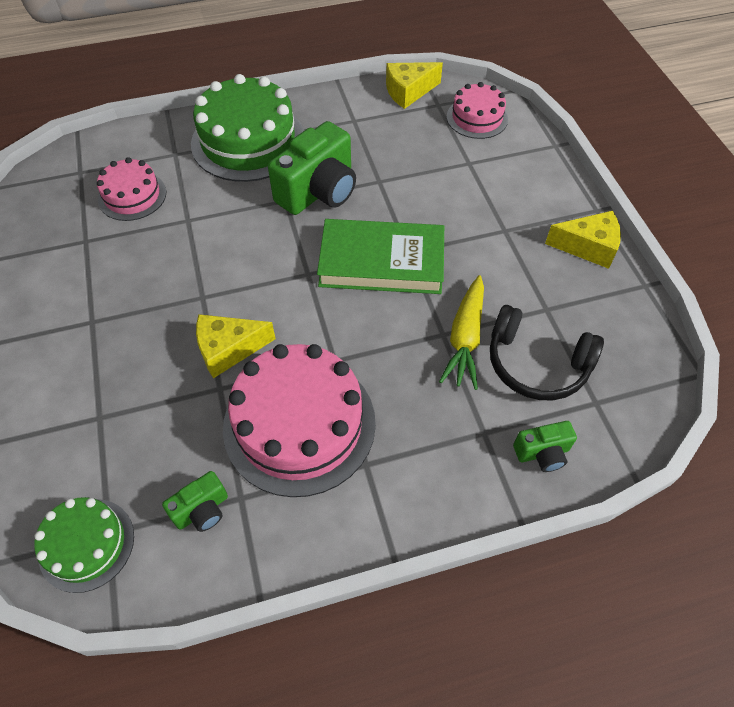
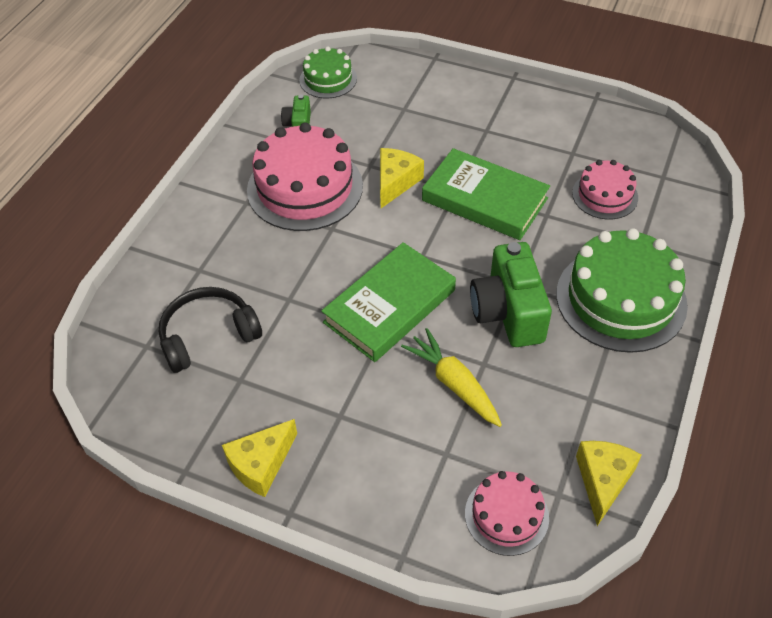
camera: 130 degrees right, 5 degrees down
(200, 269) = (484, 199): none -> green book
(465, 338) = (272, 309): yellow carrot -> yellow carrot (454, 384)
(542, 453) = (153, 289): green camera -> none

